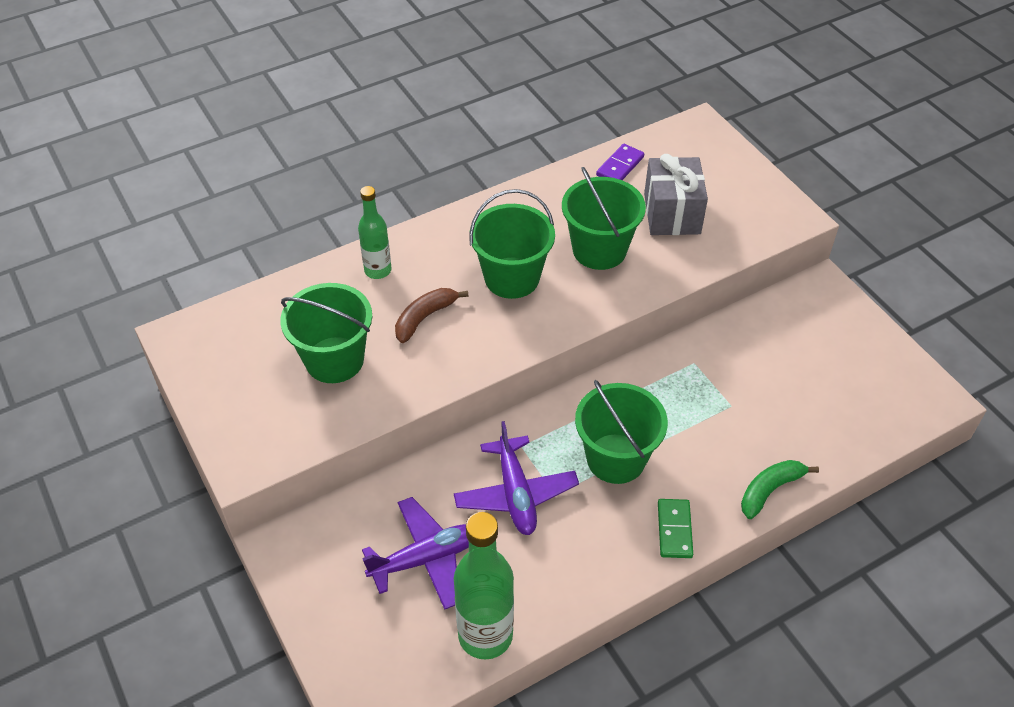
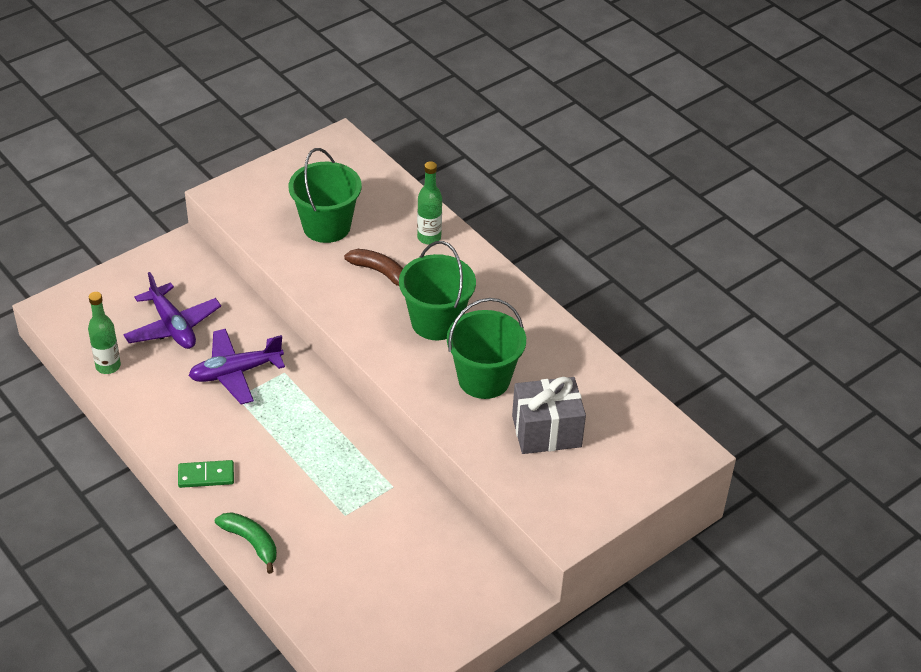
camera: 80 degrees right, 5 degrees down
(485, 635) = (108, 366): green bottle -> green bottle, size x0.60
(616, 458) = (276, 434): green bucket -> none
(620, 166) = (607, 389): purple domino -> none

